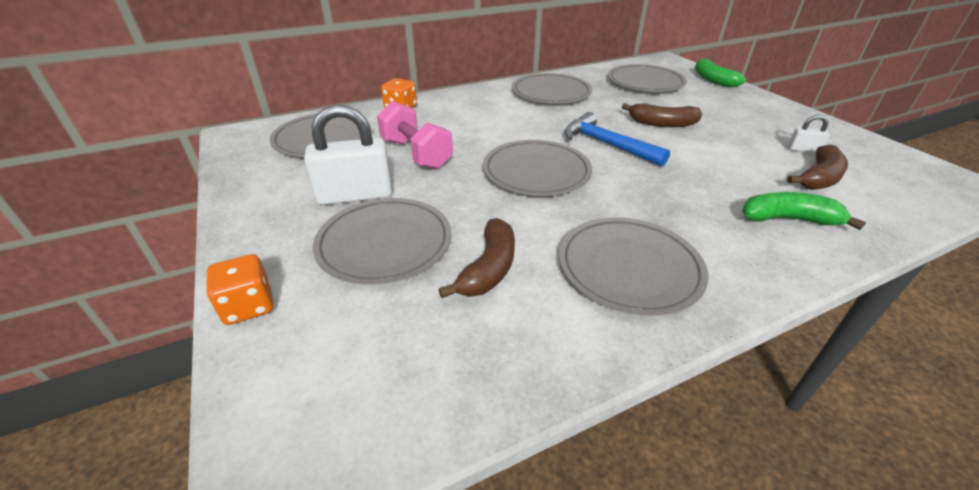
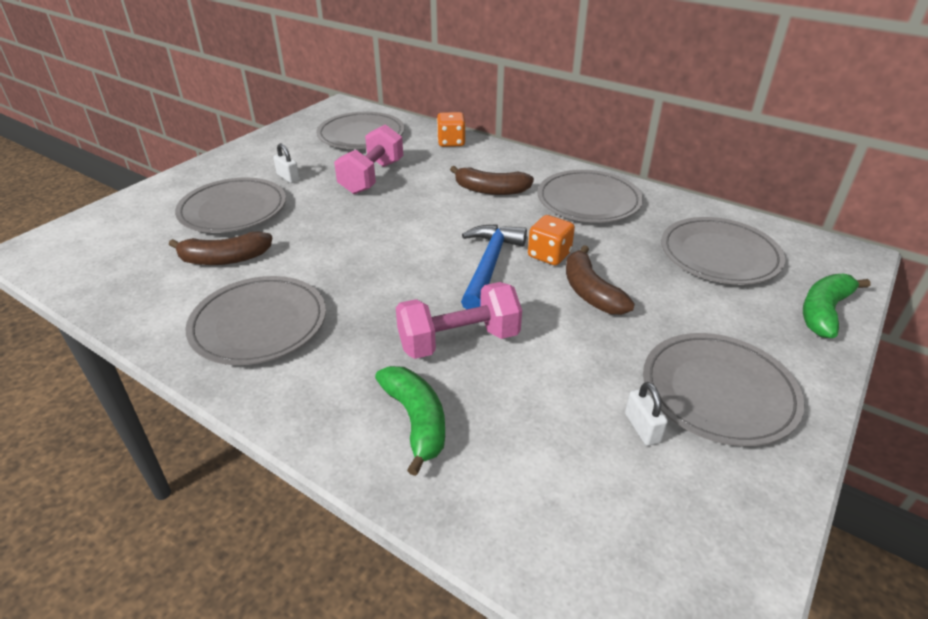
camera: 60 degrees right, 0 degrees up
(249, 306) = (149, 192): orange dice -> orange dice (549, 255)
(355, 195) = (288, 177): white padlock -> white padlock, size x0.46
(536, 172) = (389, 240): grey plate -> grey plate (718, 392)
(698, 180) = (459, 341): none -> pink dumbbell
(819, 178) = (556, 446): brown banana -> brown banana (491, 190)

